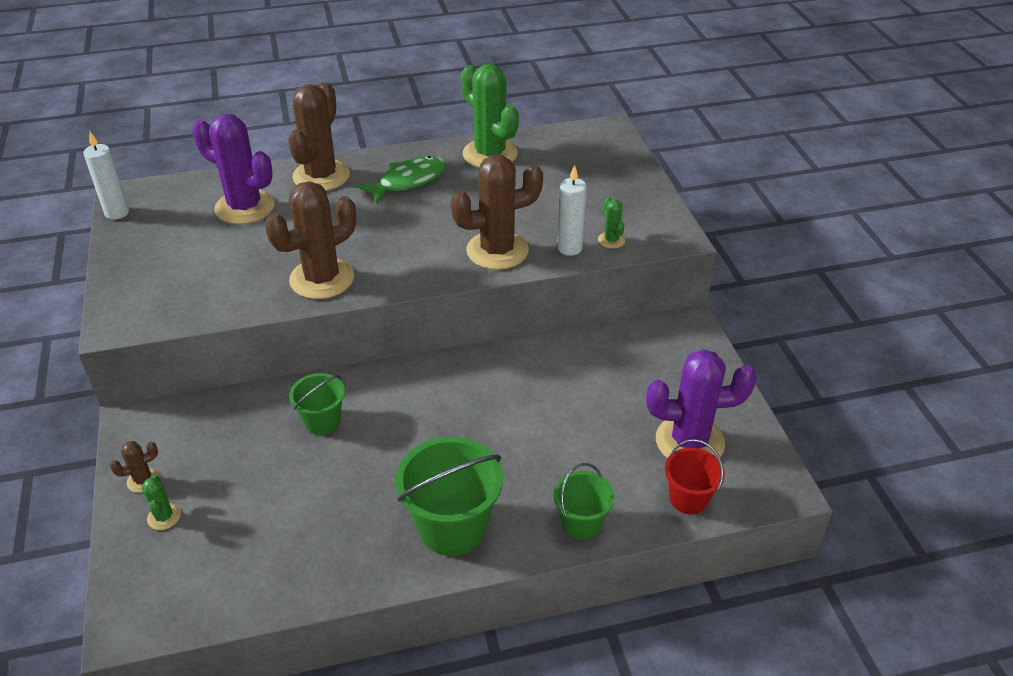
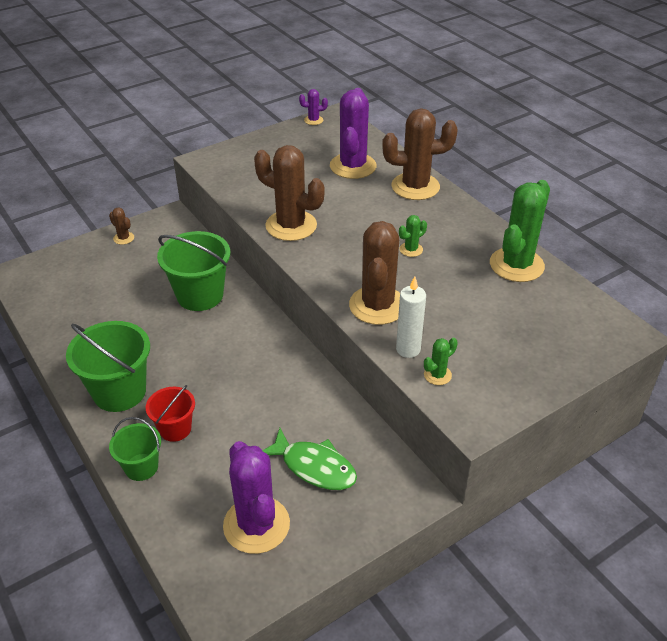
camera: 70 degrees right, 0 degrees up
(117, 213) = (313, 120): white candle -> purple cactus
(164, 517) = (97, 257): green cactus -> green cactus (411, 249)
(322, 421) = (200, 295): green bucket -> green bucket, size x1.72
(408, 181) = (441, 231): green fish -> green fish (314, 467)
(497, 251) = (377, 305): brown cactus -> brown cactus turned 45 degrees clockwise
(688, 498) = (187, 537): red bucket -> red bucket (175, 429)

